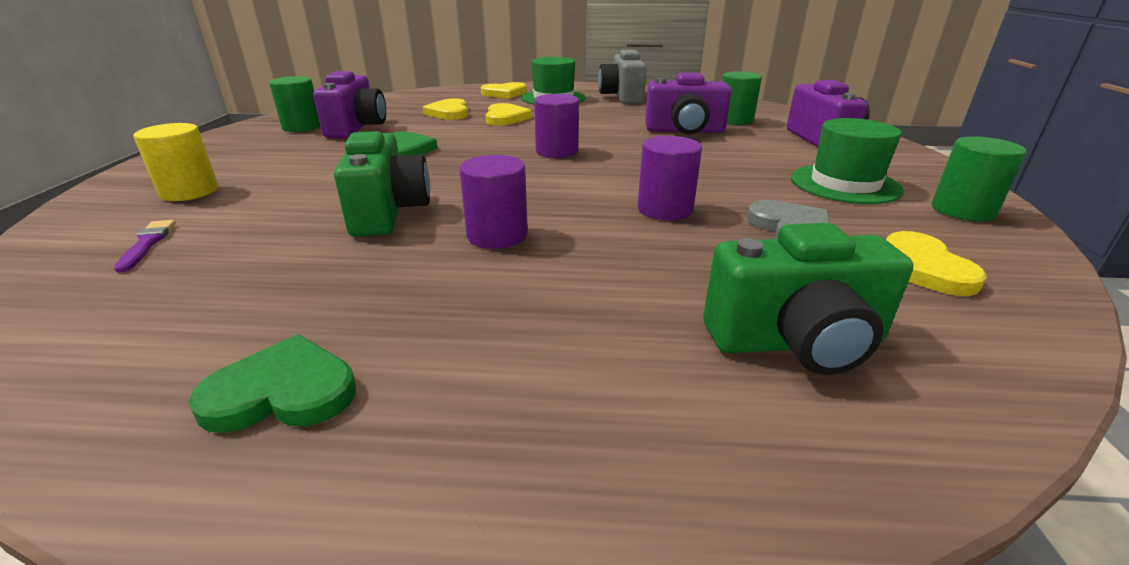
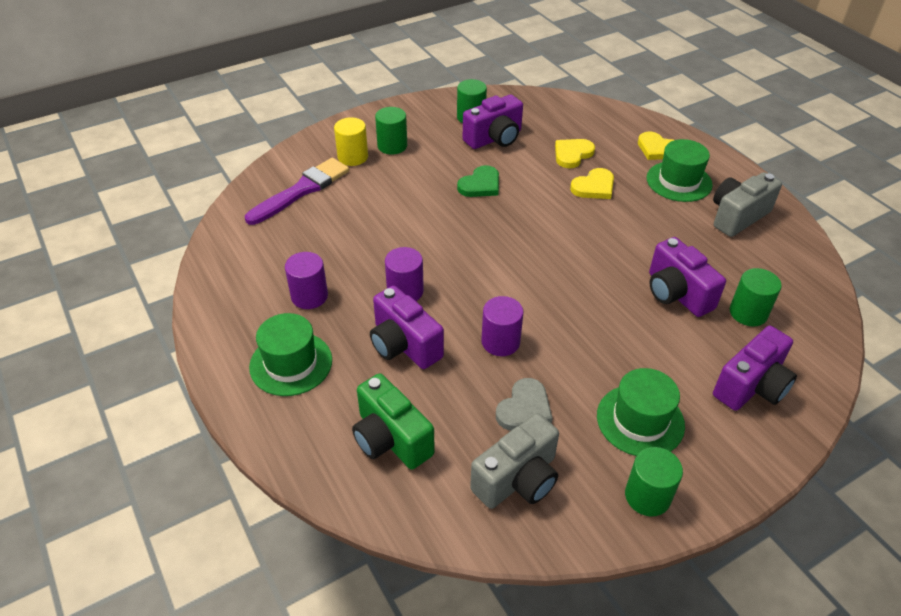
camera: 55 degrees right, 15 degrees up
(147, 244) = (301, 190): purple brush -> purple brush, size x2.31
(237, 167) = (392, 146): none -> green cylinder
(282, 392) = (251, 305): green heart -> none
(388, 212) = (394, 237): green camera -> none
(510, 394) = (291, 363): none -> green hat
(557, 151) = (550, 249): purple cylinder -> purple cylinder (309, 296)
(599, 267) = (404, 345): none -> purple camera
(921, 268) = (518, 479): yellow heart -> grey camera

